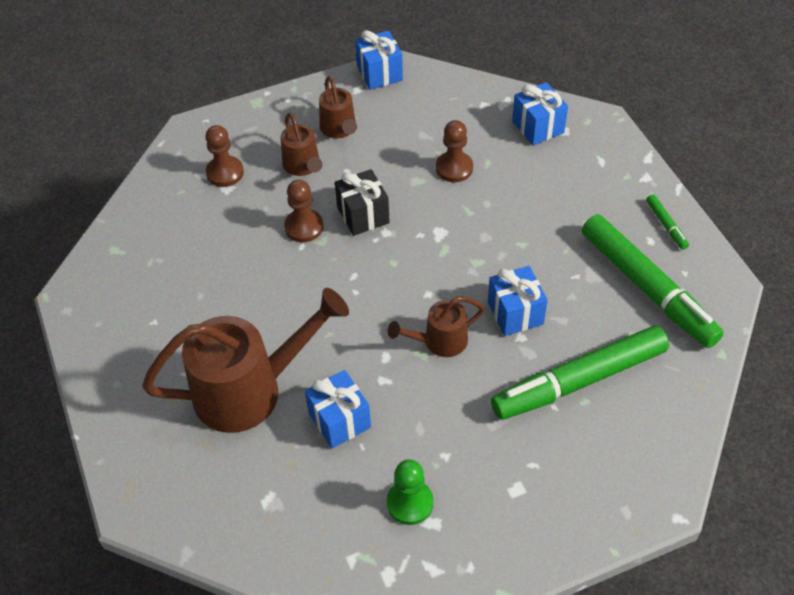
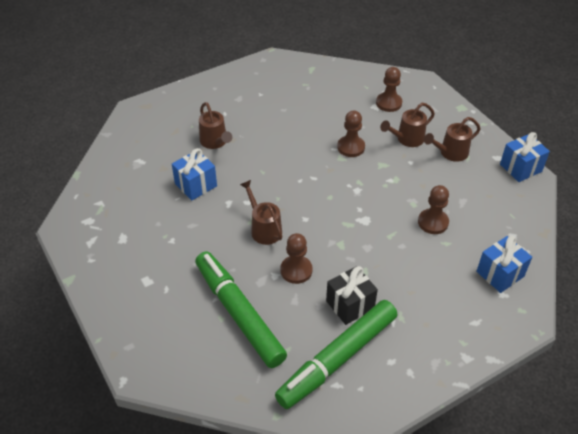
camera: 80 degrees right, 5 degrees down
(251, 390) = (215, 142): brown watering can -> brown watering can, size x0.51
(363, 215) = (369, 176): black gift -> black gift (350, 305)
(410, 503) = (136, 225): green pawn -> none
(515, 313) = (296, 270): blue gift -> brown pawn
(666, 225) = (412, 373): green marker -> none

